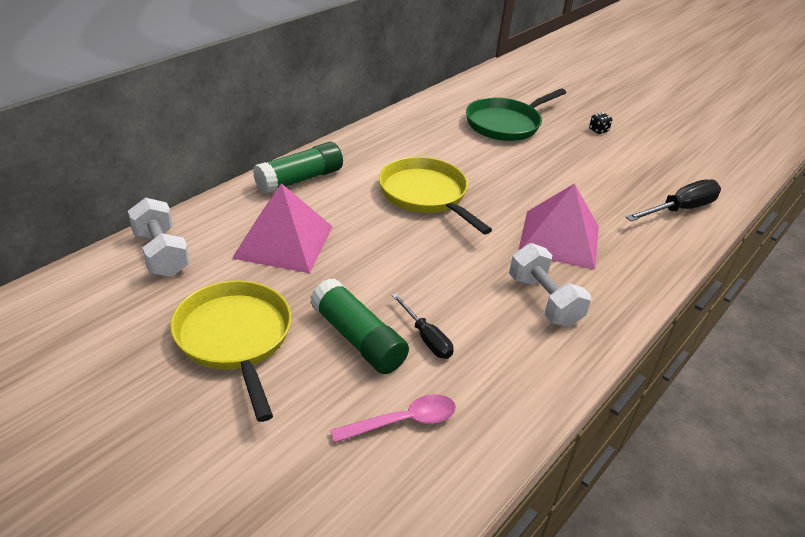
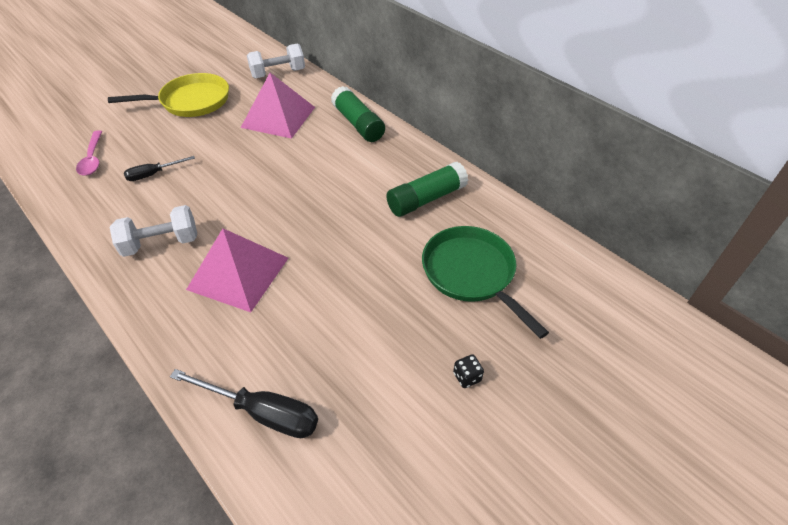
camera: 100 degrees right, 10 degrees up
(358, 339) = (168, 145): green glue stick -> green glue stick (426, 199)
(426, 195) = (326, 191): yellow pan -> none
(680, 209) = (262, 412): black screwdriver -> black screwdriver turned 45 degrees counterclockwise

